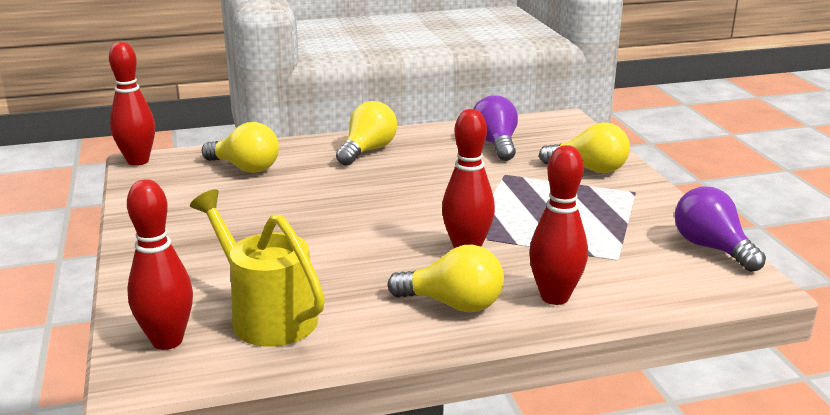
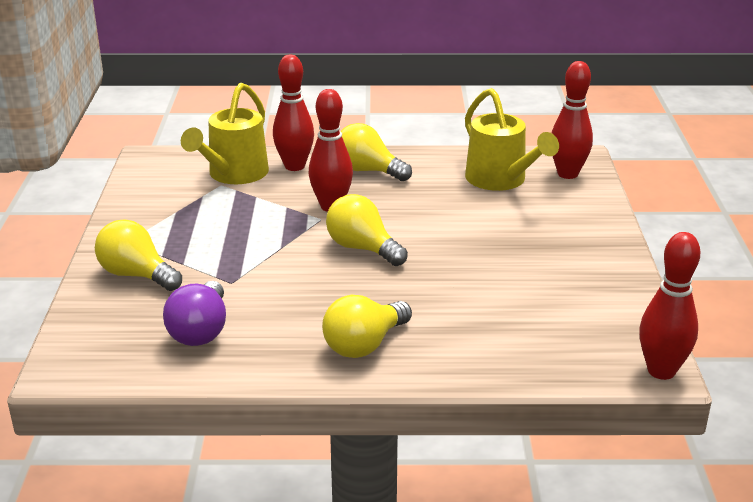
camera: 165 degrees left, 5 degrees up
(245, 168) = (521, 336): yellow light bulb -> yellow light bulb (362, 248)
(618, 274) = (233, 175): none -> yellow watering can
(711, 248) = (139, 183): purple light bulb -> none

